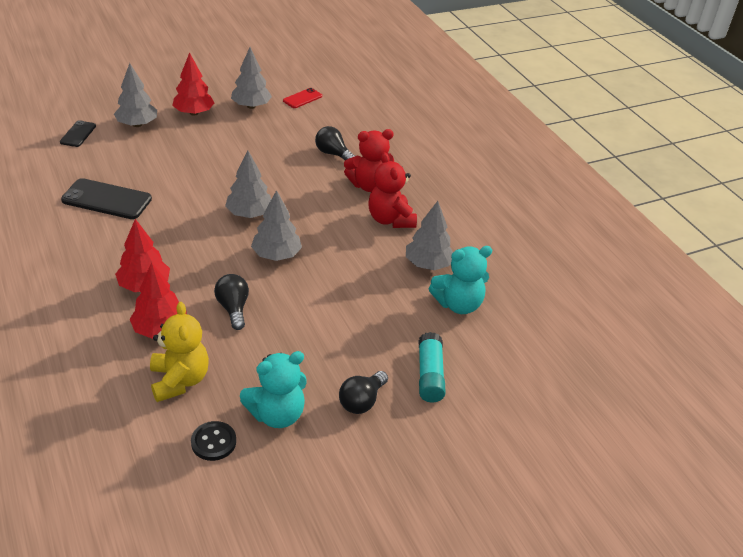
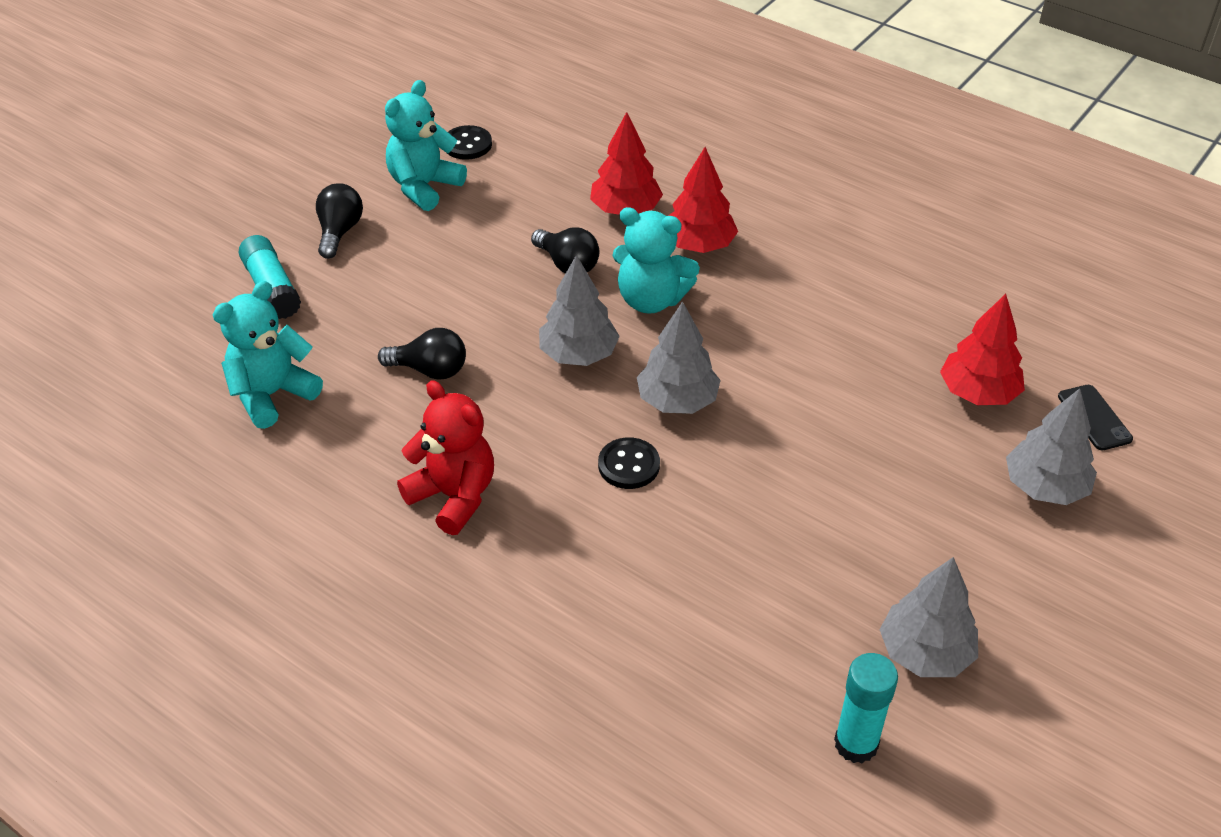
camera: 155 degrees right, 5 degrees up
(107, 199) = (891, 329): black phone -> none
(179, 380) = (552, 176): yellow teddy bear -> none
(194, 113) = (997, 570): red tree -> red tree (978, 393)
(208, 266) = (651, 300): none -> turquoise teddy bear
(299, 199) = (629, 465): none -> black button
(302, 98) = (856, 744): red phone -> turquoise glue stick
(333, 154) = (657, 601): black light bulb -> black light bulb (430, 370)
(369, 185) = (537, 554): red teddy bear -> none
(428, 264) = (347, 439): grey tree -> none

